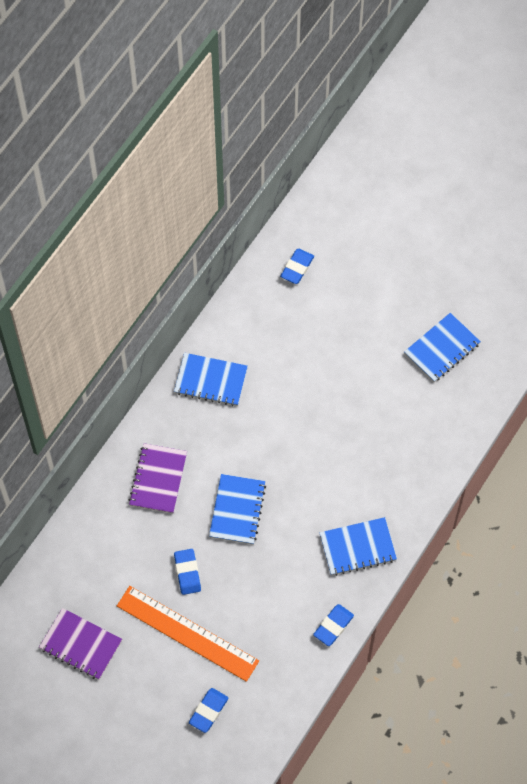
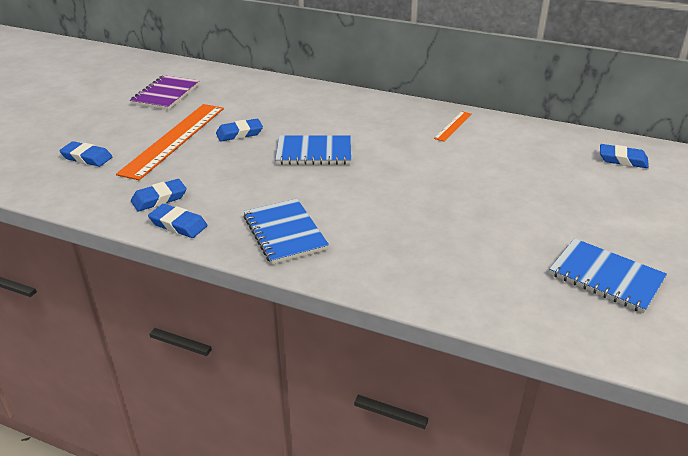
camera: 80 degrees right, 30 degrees down
(158, 479) = (335, 111): purple notebook -> none
(210, 381) = (453, 126): blue notebook -> orange ruler
(292, 642) = (159, 199): none -> blue eraser

